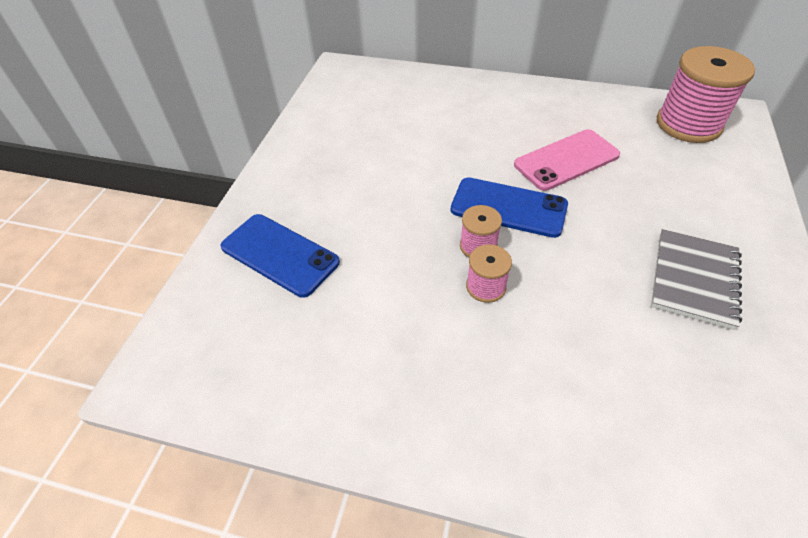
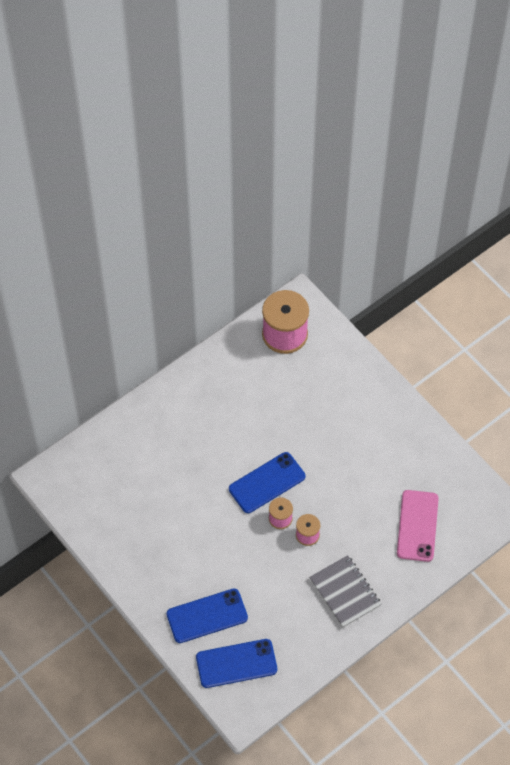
camera: 55 degrees left, 10 degrees up
(228, 325) = (236, 663): none -> blue phone
(566, 160) = (257, 423): pink phone -> pink phone (417, 526)
(694, 279) = (376, 444): grey notebook -> grey notebook (345, 592)

